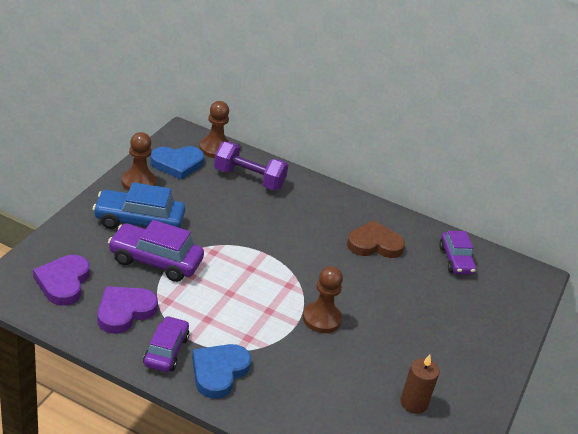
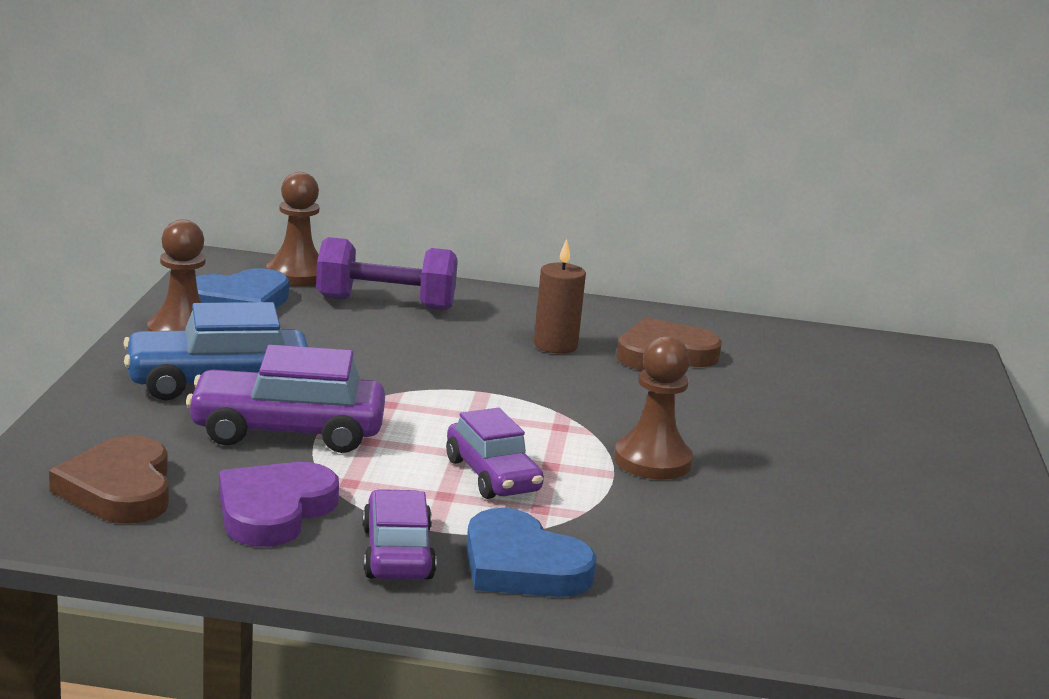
camera: 15 degrees left, 15 degrees down
(63, 282) = (119, 489): purple heart -> brown heart
(219, 372) = (522, 565): blue heart -> blue heart turned 60 degrees counterclockwise
(413, 403) = (901, 544): brown candle -> brown candle (555, 345)
(456, 260) = (812, 354): purple car -> purple car (492, 476)

